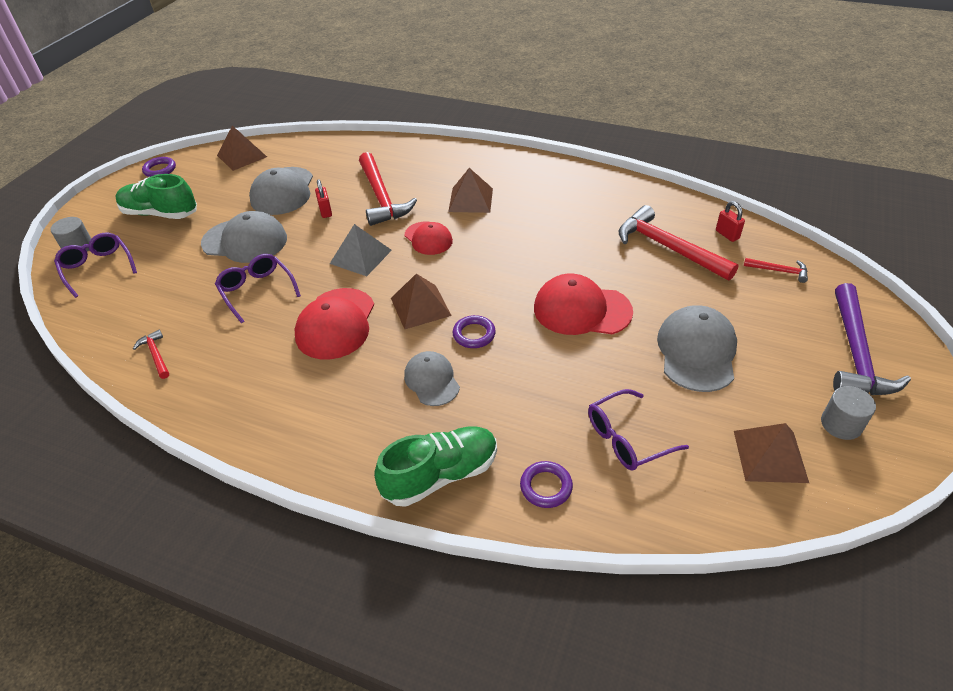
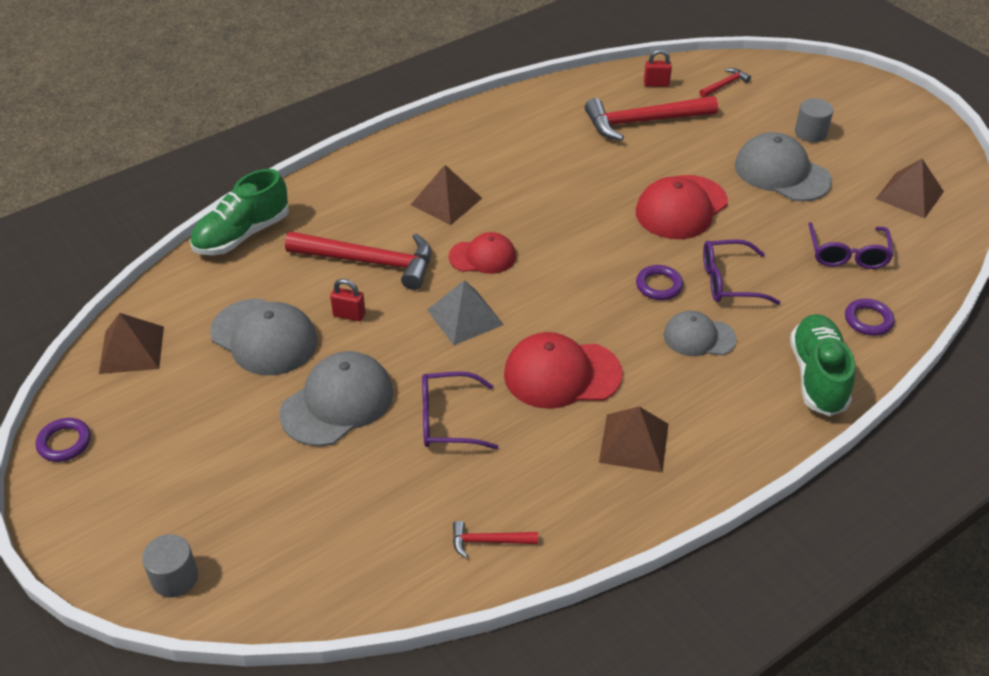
camera: 60 degrees left, 0 degrees up
(97, 268) = (250, 564): purple glasses -> purple glasses (729, 281)
(160, 213) = (184, 469): green shoe -> green shoe (242, 235)
(336, 323) = (562, 374): red cap -> red cap turned 135 degrees clockwise
(420, 306) = (588, 304): brown pyramid -> brown pyramid (634, 443)
(841, 424) = (902, 148): grey cylinder -> grey cylinder (810, 133)
(855, 353) = (841, 103): purple hammer -> none

